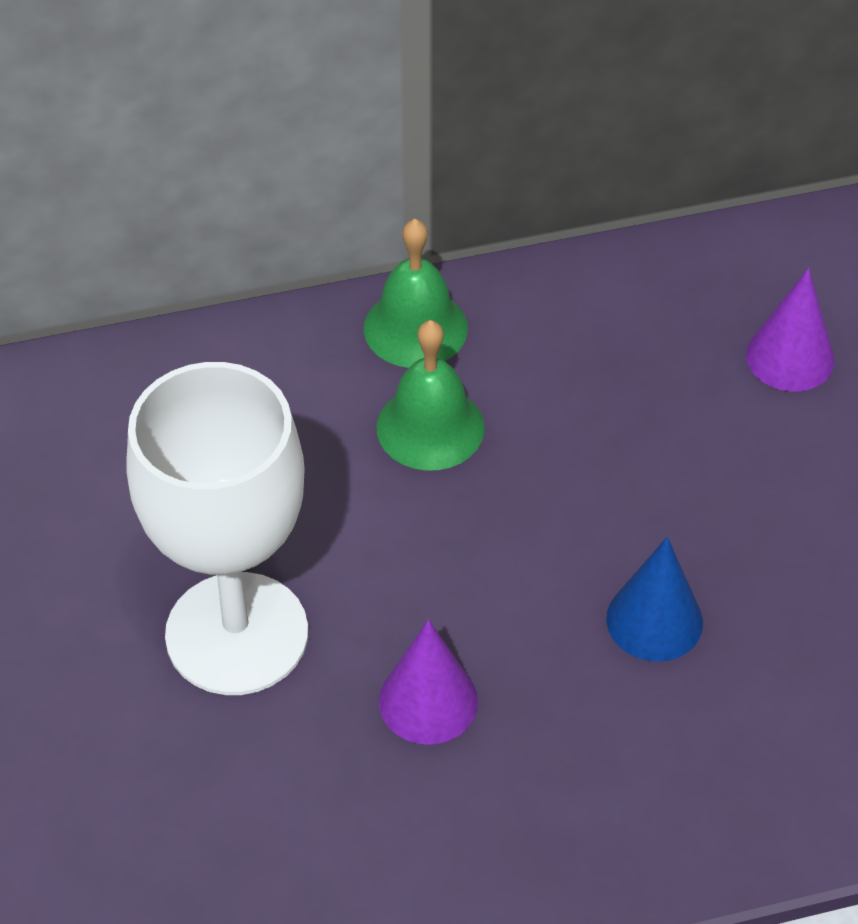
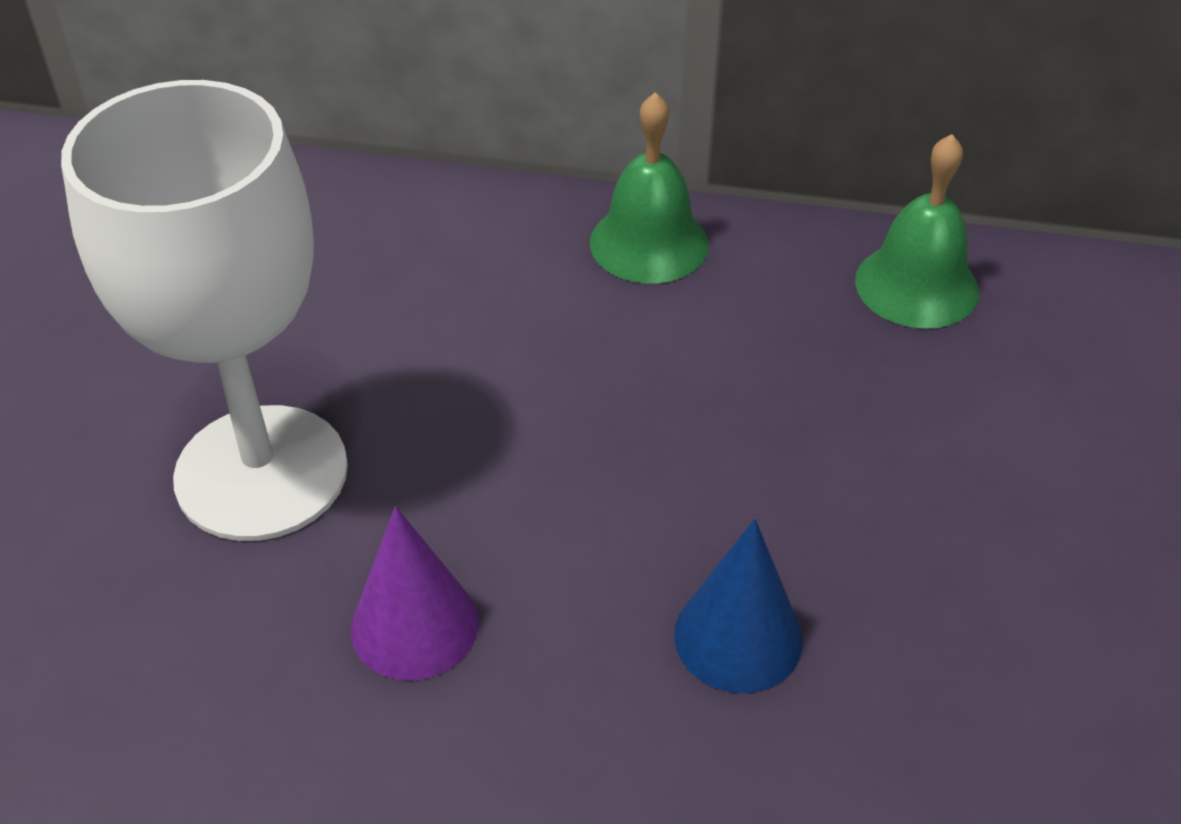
camera: 25 degrees right, 5 degrees down
(430, 427) = (604, 340): green bell -> green bell (916, 285)
(790, 357) = (1064, 403): purple cone -> none

